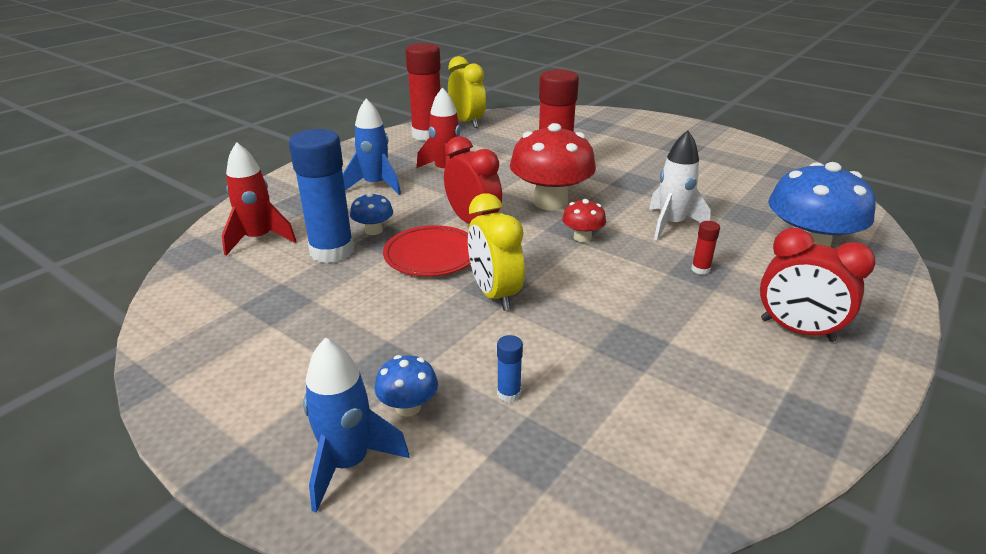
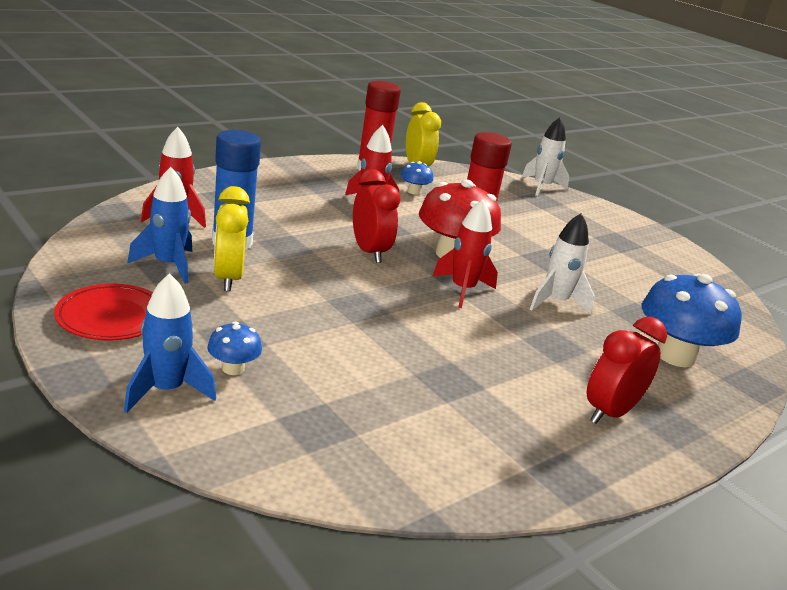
camera: 10 degrees right, 5 degrees down
(373, 230) = (277, 235): blue mushroom -> blue mushroom (414, 191)
(375, 185) = (299, 200): blue rocket -> blue rocket (168, 265)
(431, 255) = (316, 267): red plate -> red plate (112, 317)
(495, 294) = (353, 311): yellow clock -> yellow clock (228, 278)
(509, 393) = (320, 383): blue glue stick -> none
(582, 237) = (462, 290): red mushroom -> red rocket
(586, 112) = (541, 187): none -> white rocket
(700, 269) = (555, 344): red glue stick -> none
(797, 330) = (610, 412): red clock -> red clock turned 90 degrees clockwise

